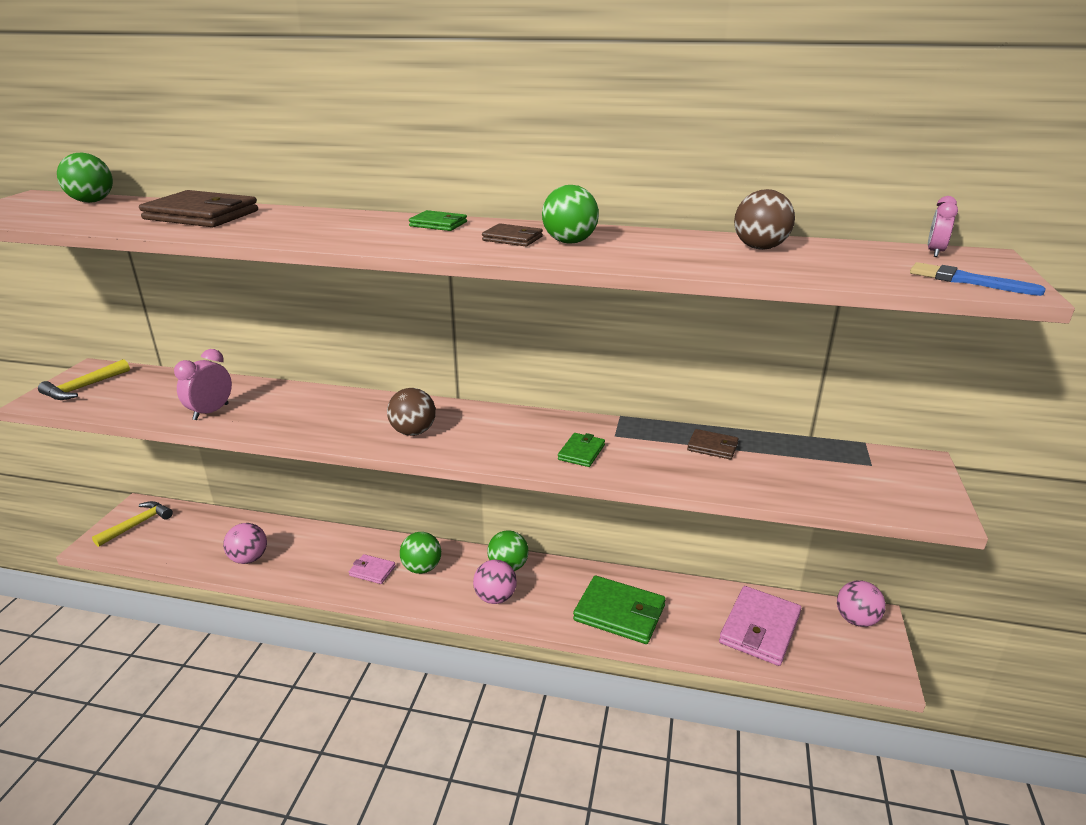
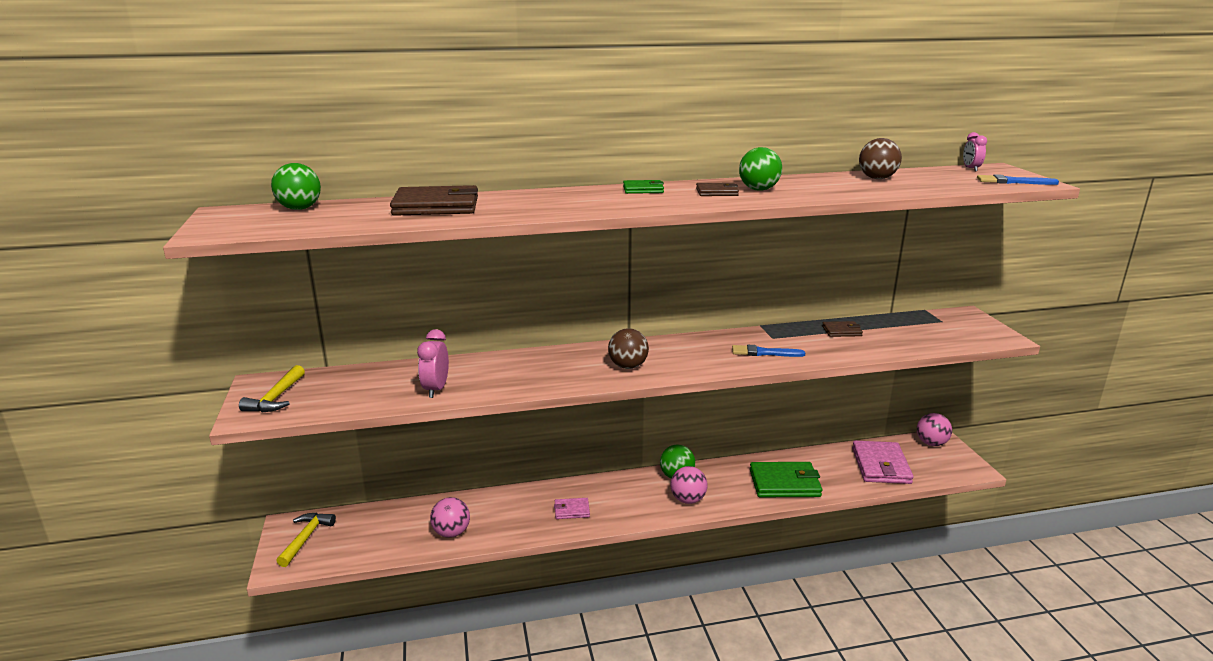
camera: 25 degrees left, 5 degrees down
(422, 568) = (610, 497): green ball -> none
(581, 452) = (764, 353): green wallet -> blue brush

